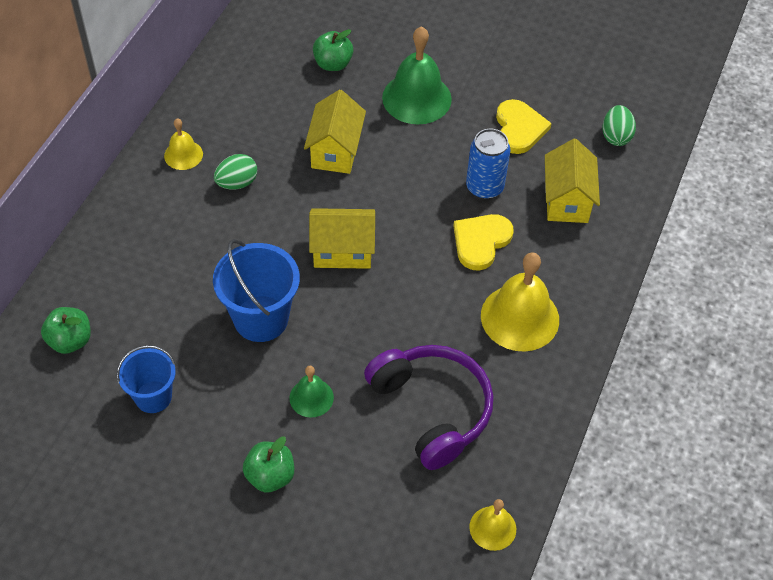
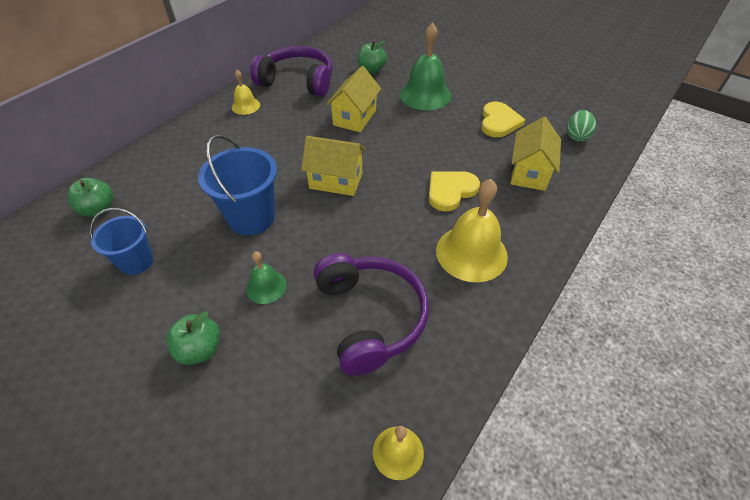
camera: 15 degrees right, 5 degrees down
(237, 183) = (275, 127): green egg -> none
(238, 100) = (298, 81): none -> purple headphones
(484, 187) = (462, 155): blue can -> none

